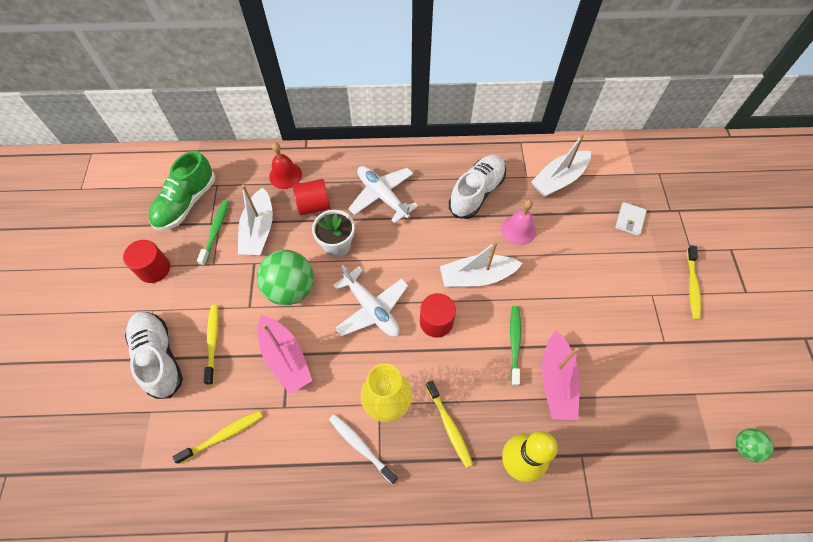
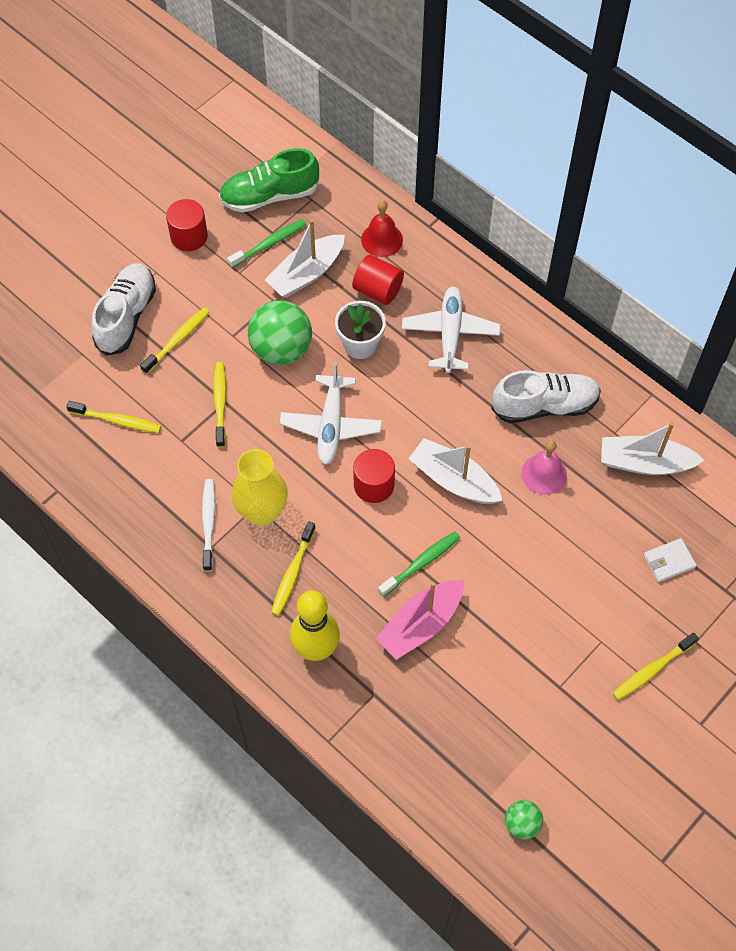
camera: 45 degrees right, 0 degrees up
(285, 358) = (220, 403): pink boat -> yellow toothbrush

